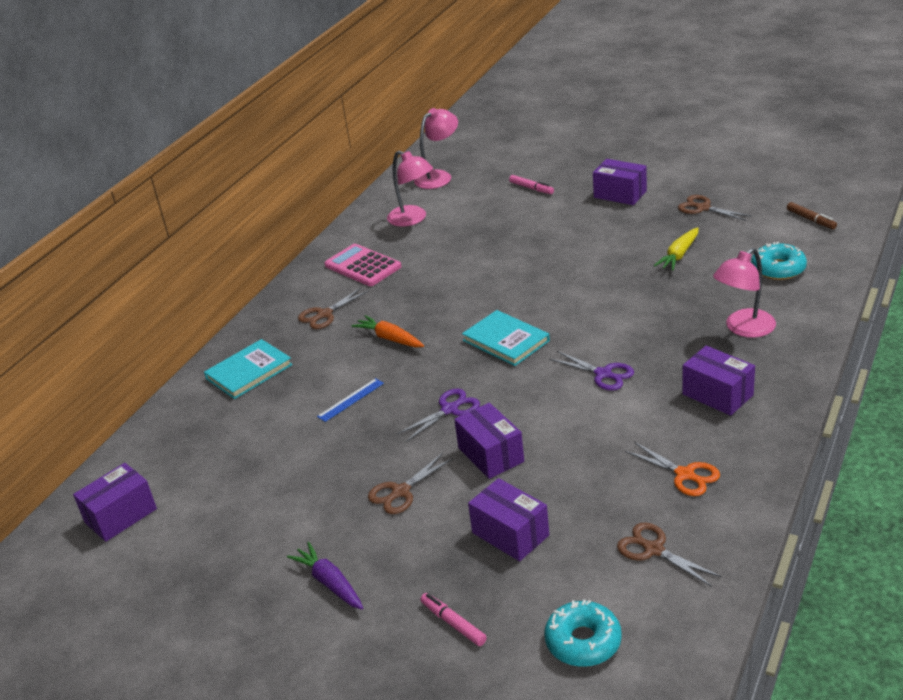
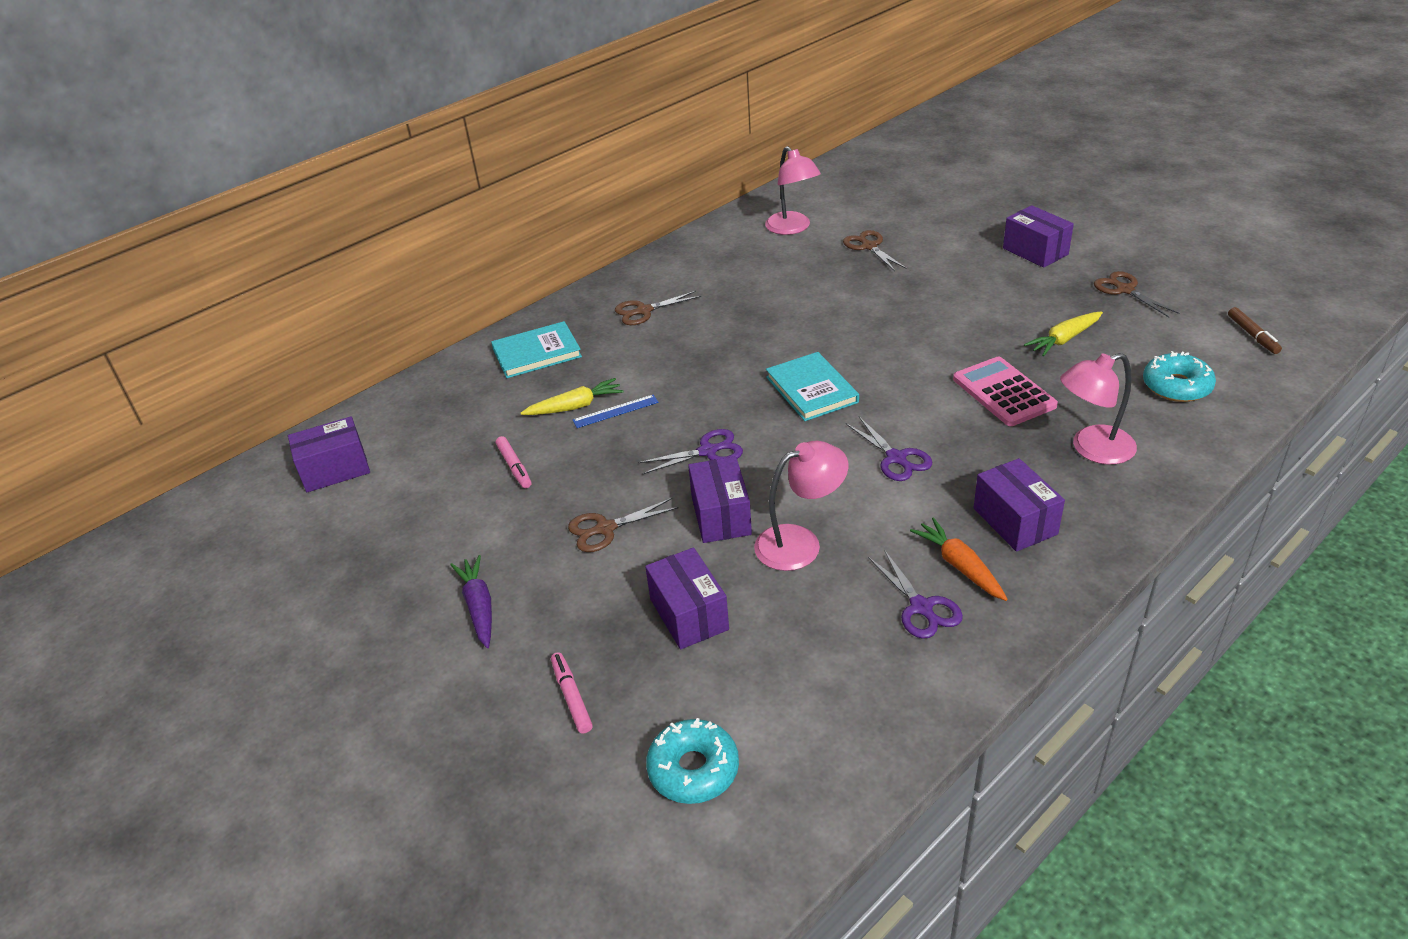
camera: 20 degrees right, 5 degrees up
(312, 405) = (575, 406): none -> yellow carrot
(363, 266) = (712, 268): pink calculator -> pink calculator (1003, 392)
(390, 338) = (693, 355): orange carrot -> orange carrot (960, 566)
(438, 176) = (846, 187): pink lamp -> pink lamp (800, 543)
(531, 188) = (938, 222): pink marker -> pink marker (514, 467)
(653, 550) = (834, 687): brown scissors -> brown scissors (869, 246)
(685, 474) = (921, 607): orange scissors -> purple scissors

